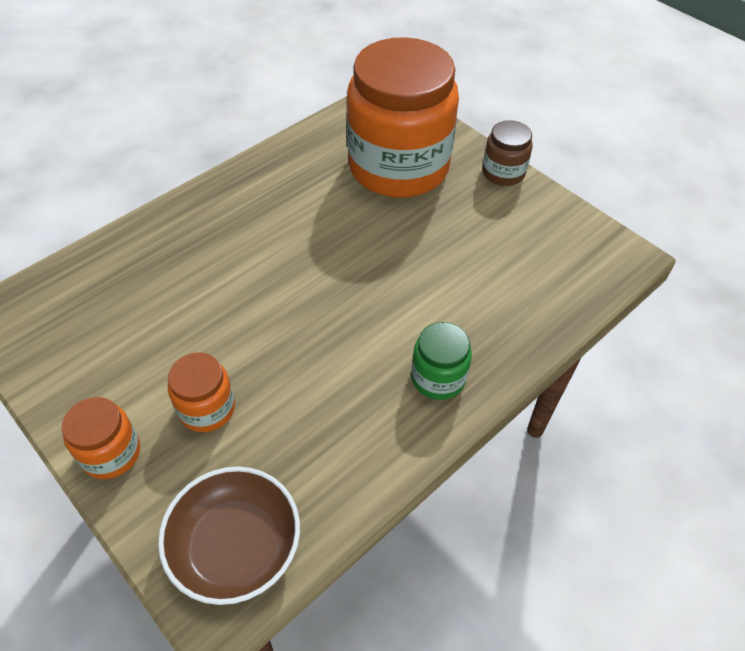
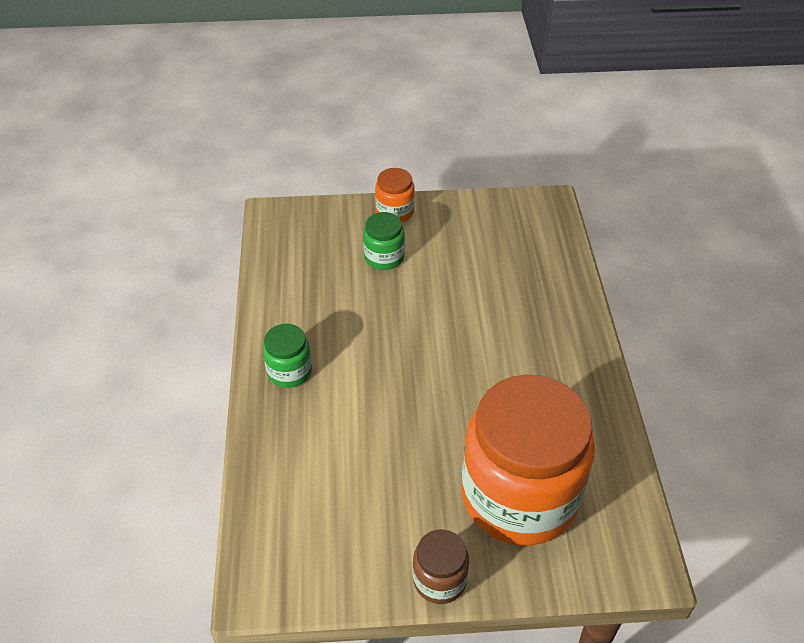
camera: 130 degrees right, 5 degrees down
(207, 408) = (384, 257): orange jar -> green jar
(235, 545) = (292, 232): brown bowl -> none

